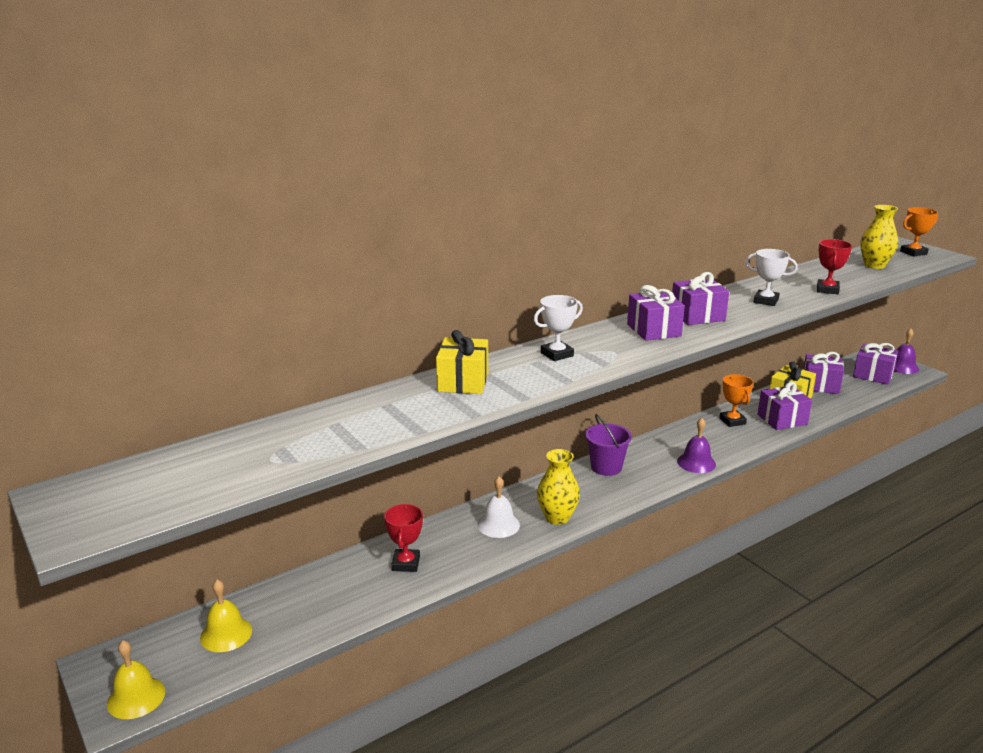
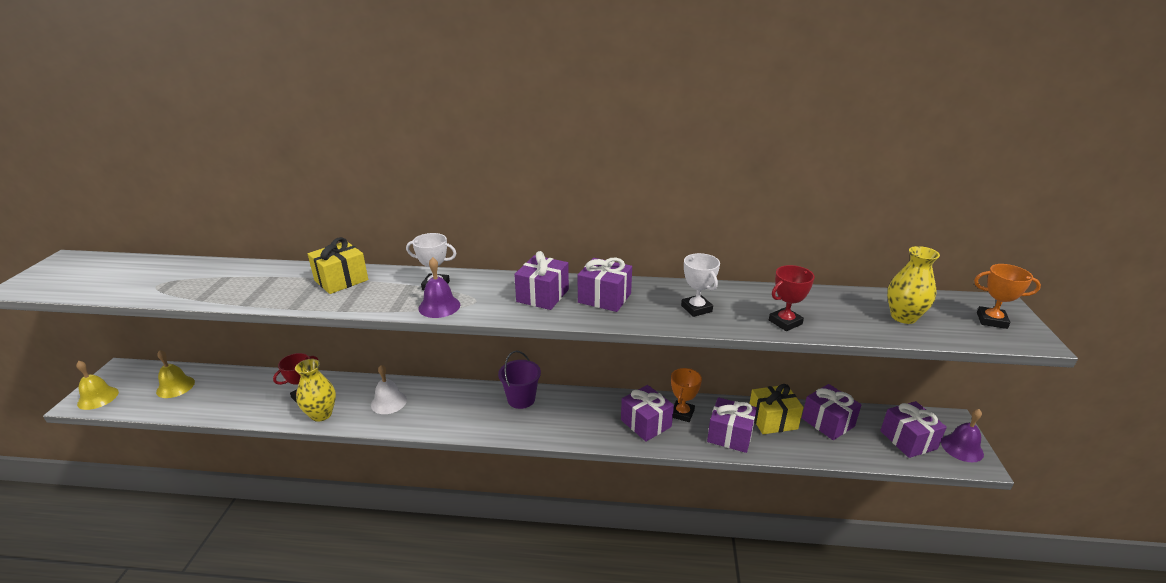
camera: 40 degrees right, 5 degrees up
(557, 518) = (427, 418): yellow vase -> yellow vase (321, 414)
(696, 463) = (590, 433): purple bell -> purple bell (439, 306)
(721, 438) = (646, 423): none -> purple gift

